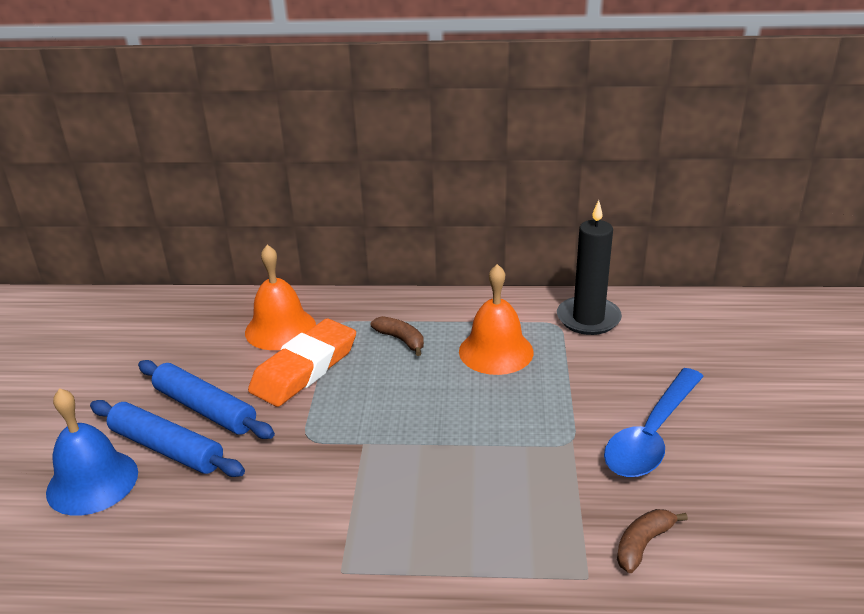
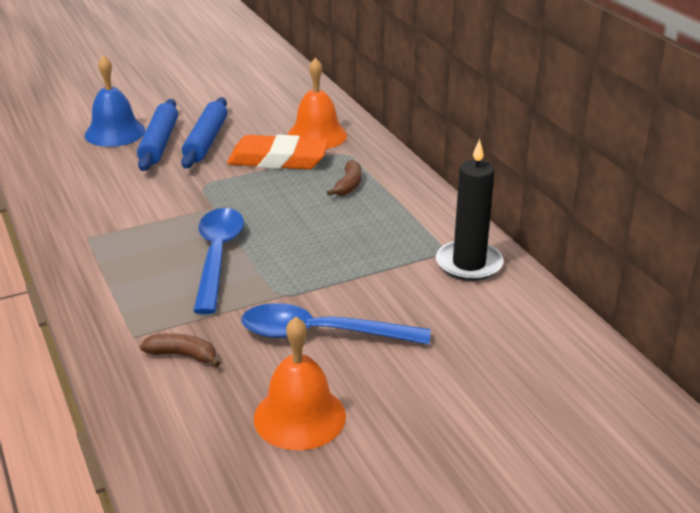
camera: 60 degrees right, 0 degrees up
(469, 468) = (217, 256): none -> blue spoon
(496, 351) = (373, 230): orange bell -> orange bell (299, 416)

